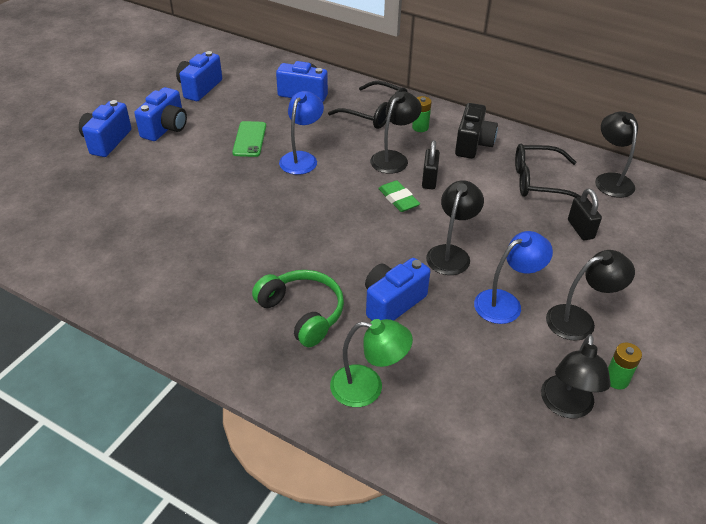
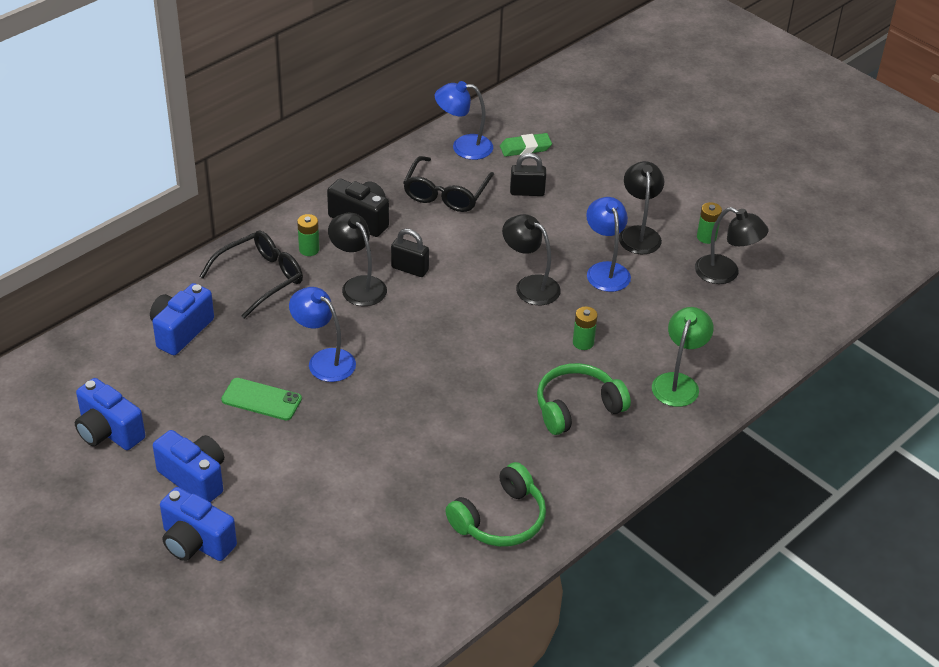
camera: 75 degrees left, 0 degrees up
(150, 285) = (500, 519): none -> green headphones
(392, 303) = (583, 342): blue camera -> green battery
(398, 199) = (432, 300): green eraser -> green eraser (525, 148)
(610, 180) = (463, 147): black lamp -> blue lamp

